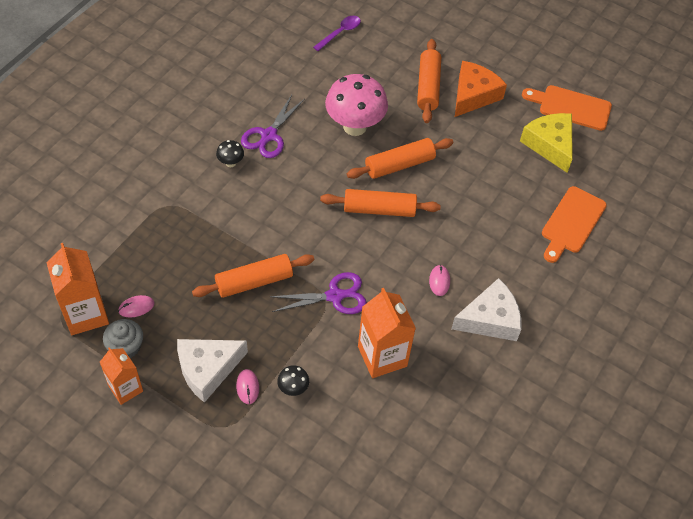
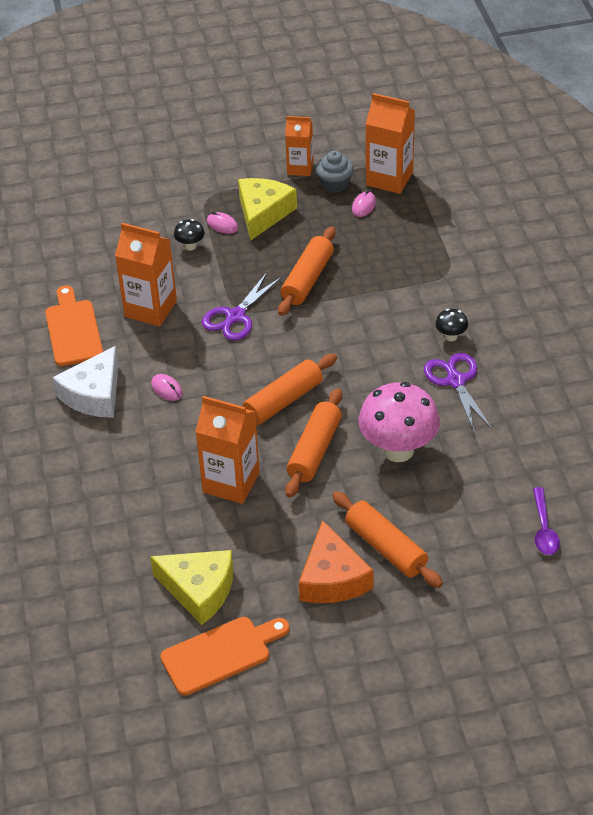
camera: 140 degrees right, 10 degrees down
(207, 369) = (263, 213): white cheese -> yellow cheese
(468, 187) = (231, 482): none -> orange carton
(571, 223) = (101, 528): orange cutting board -> orange cutting board (73, 330)

